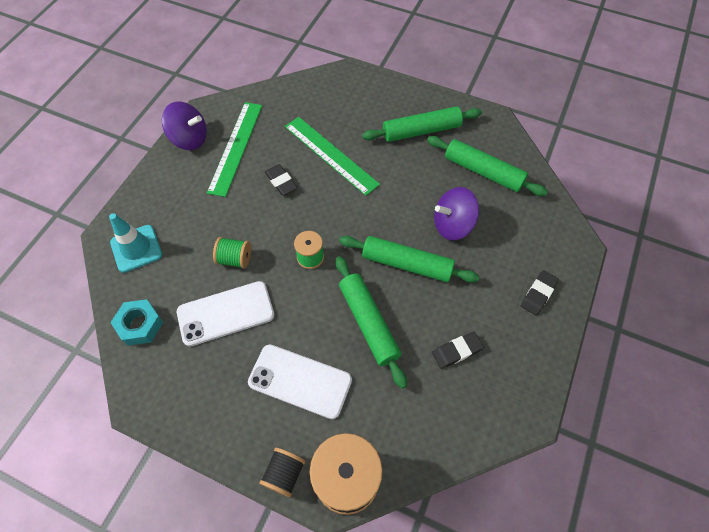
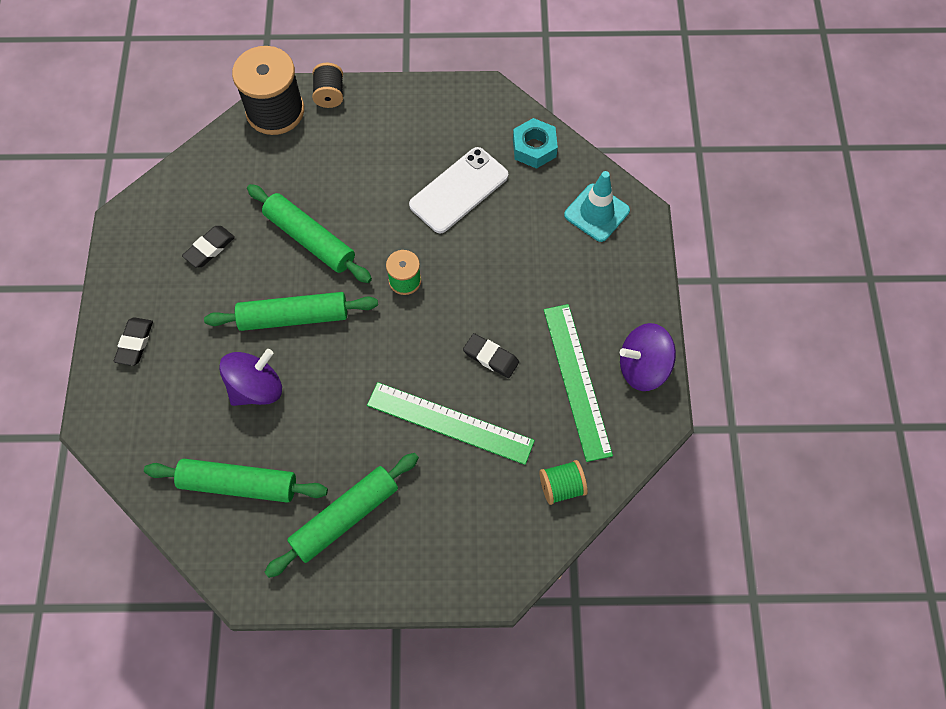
camera: 155 degrees right, 5 degrees up
(235, 259) = (485, 245): green spool -> green spool (561, 487)
(300, 381) = (352, 163): white phone -> none

